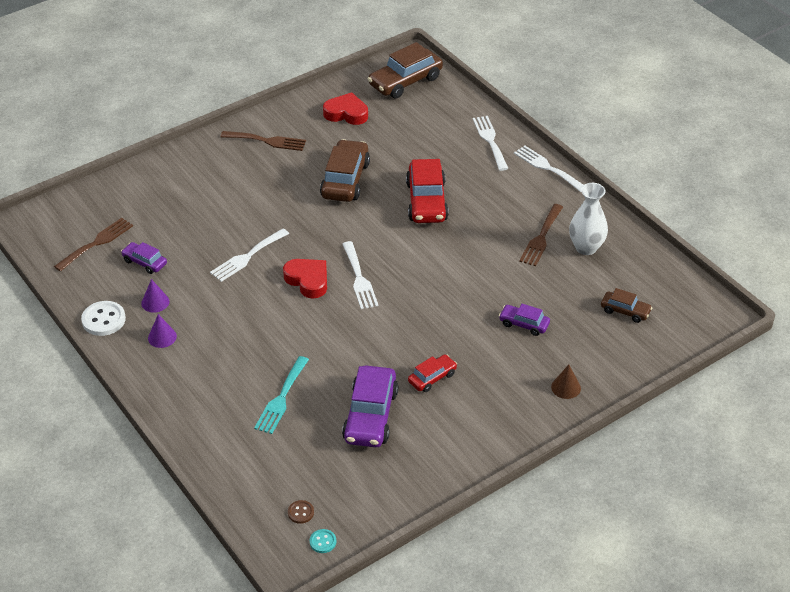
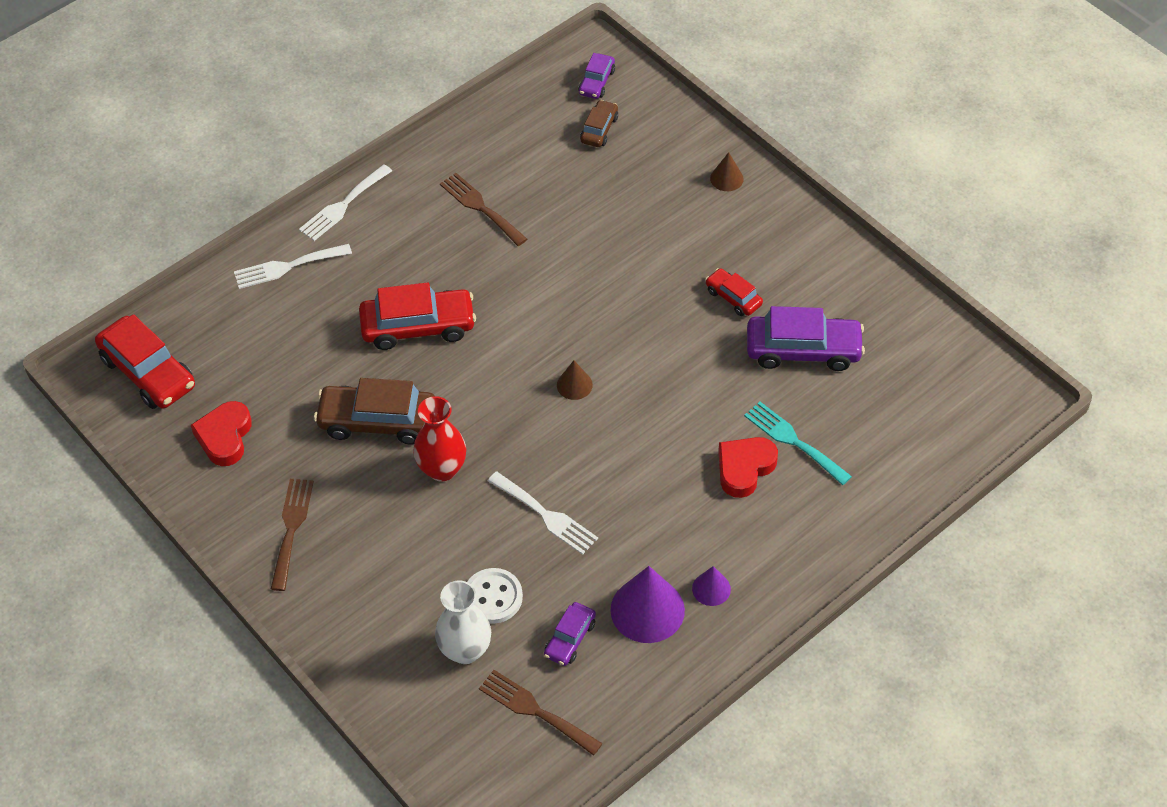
camera: 95 degrees left, 10 degrees up
(103, 320) = (689, 666): white button -> white button (493, 597)
(155, 302) = (647, 610): purple cone -> purple cone, size x1.91
(281, 398) = (793, 441): turquoise fork -> turquoise fork turned 150 degrees counterclockwise
(298, 209) = (442, 469): none -> red vase
(301, 512) = (957, 399): brown button -> none
(308, 280) = (584, 440): red heart -> red heart (744, 468)
(323, 542) = (991, 374): turquoise button -> none
(359, 278) = (574, 385): white fork -> brown cone
(405, 81) = (148, 372): brown car -> red car
(524, 324) = (633, 218): purple car -> purple car (596, 82)
(541, 238) = (480, 207): brown fork -> brown fork turned 150 degrees counterclockwise
(586, 248) = (494, 165): white vase -> white vase (465, 650)

